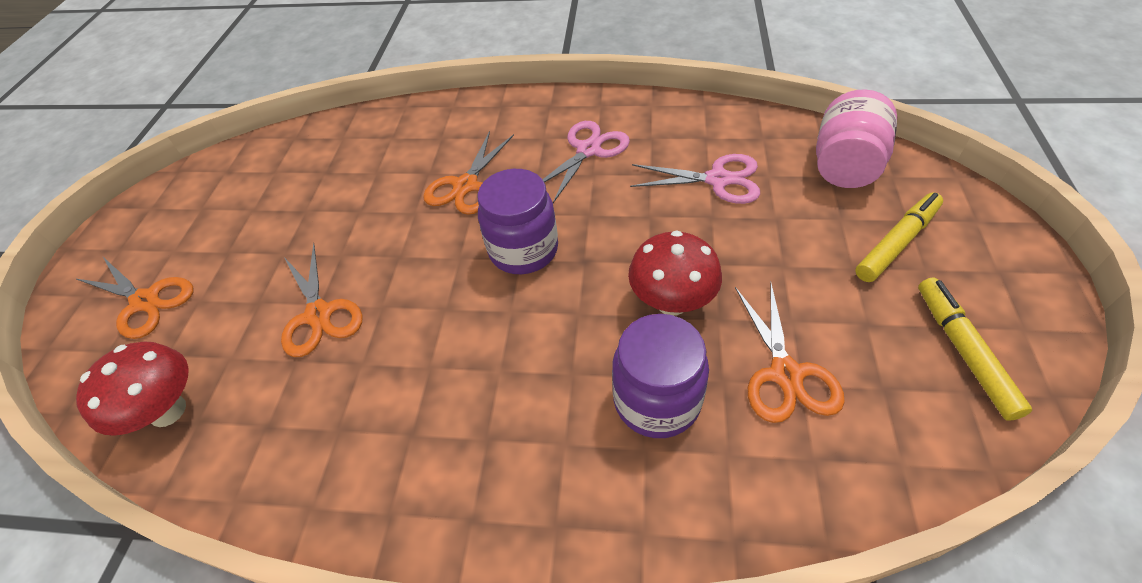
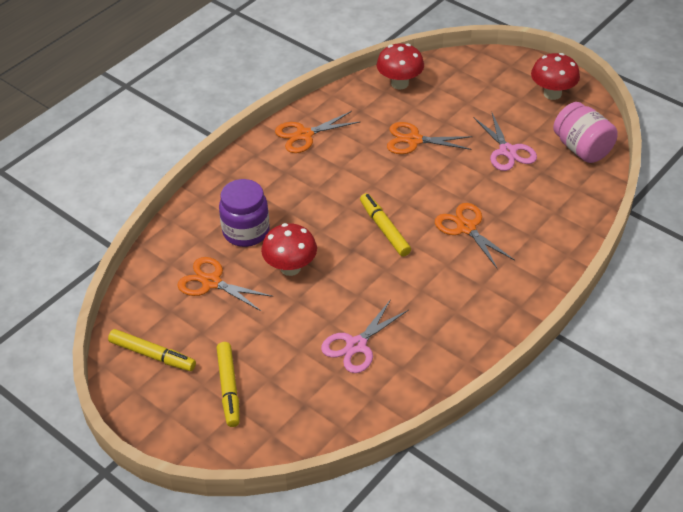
camera: 120 degrees right, 5 degrees down
(145, 301) = (485, 84): orange scissors -> orange scissors (304, 135)
(153, 226) = (552, 94): none -> red mushroom
(523, 250) = (384, 229): purple jar -> yellow marker
(588, 150) = (447, 300): pink scissors -> pink scissors (507, 151)
(845, 166) = (305, 418): pink jar -> pink jar (582, 149)

